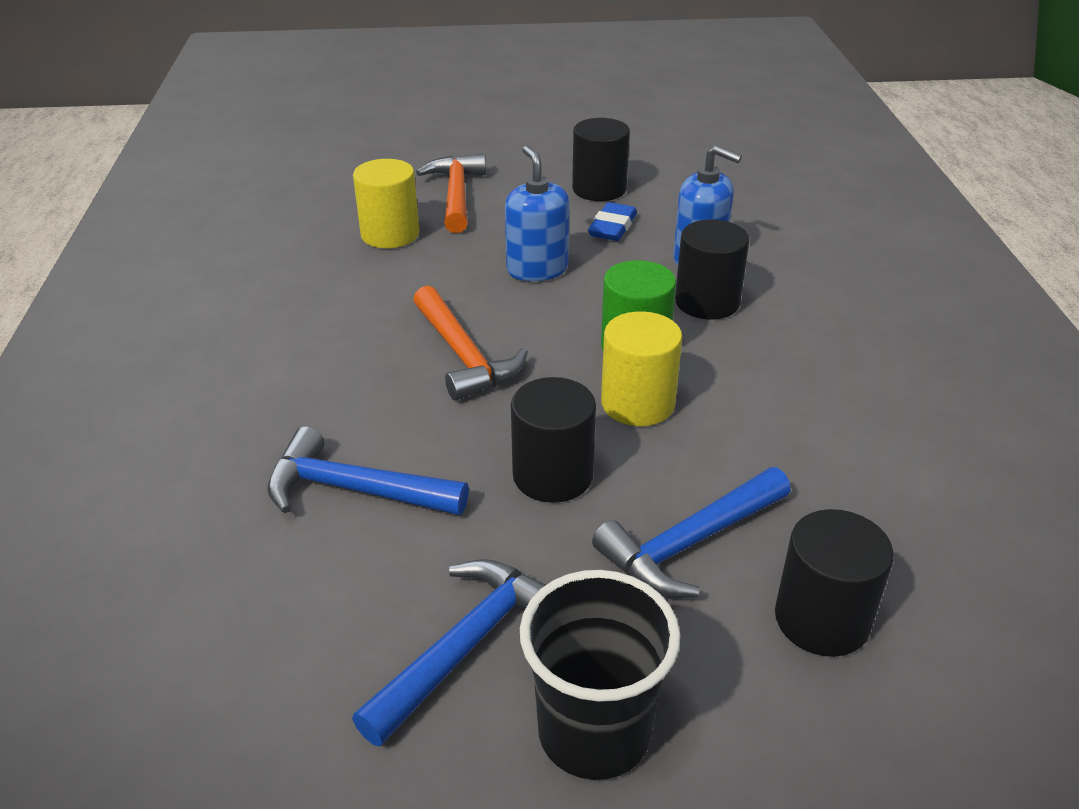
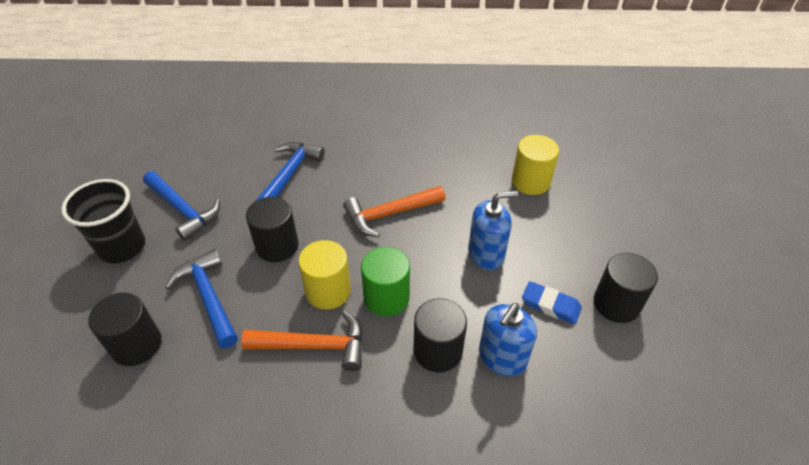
camera: 95 degrees right, 10 degrees up
(456, 195) = (591, 215): orange hammer -> orange hammer (314, 346)

